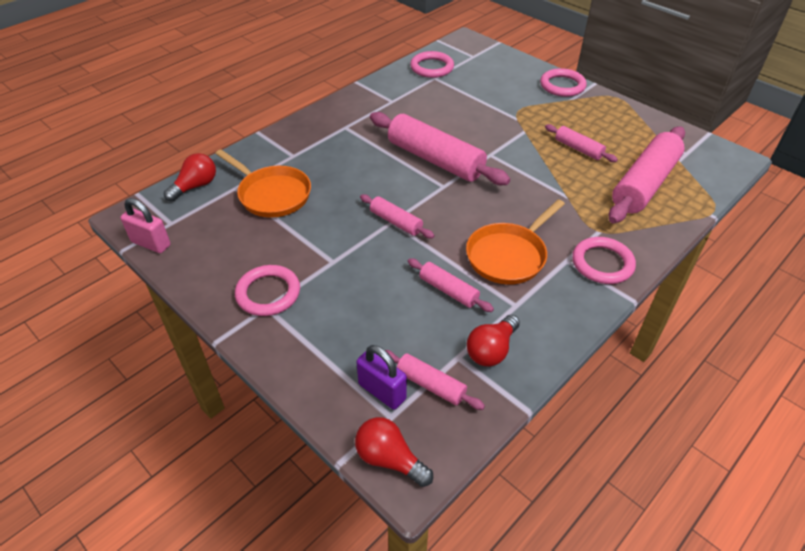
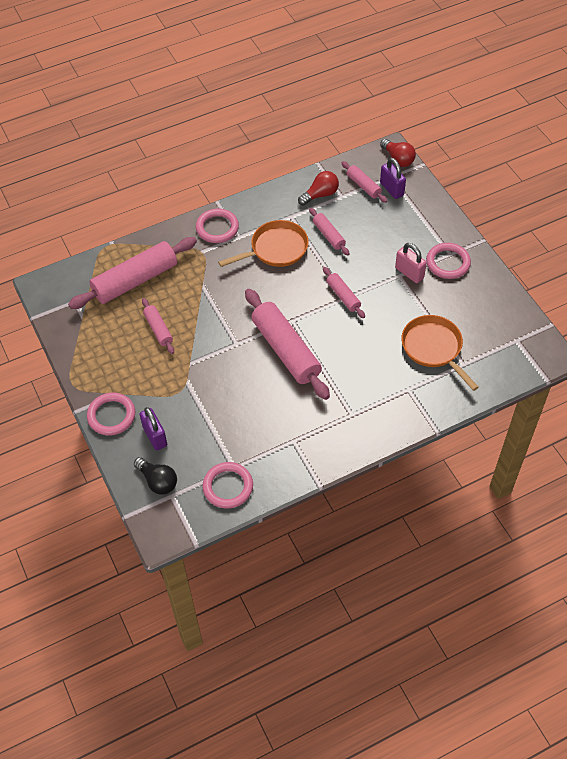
camera: 160 degrees left, 10 degrees up
(151, 243) = (531, 324): pink padlock -> pink padlock (409, 273)
(195, 186) = (497, 374): red light bulb -> none
(490, 60) = (158, 481): none -> black light bulb
(514, 81) = (155, 436): none -> purple padlock

